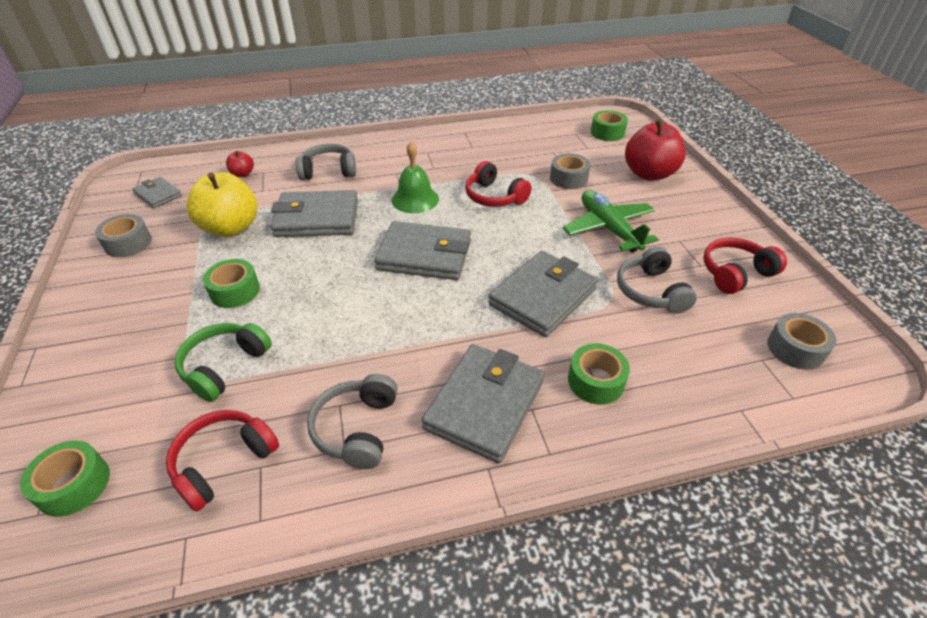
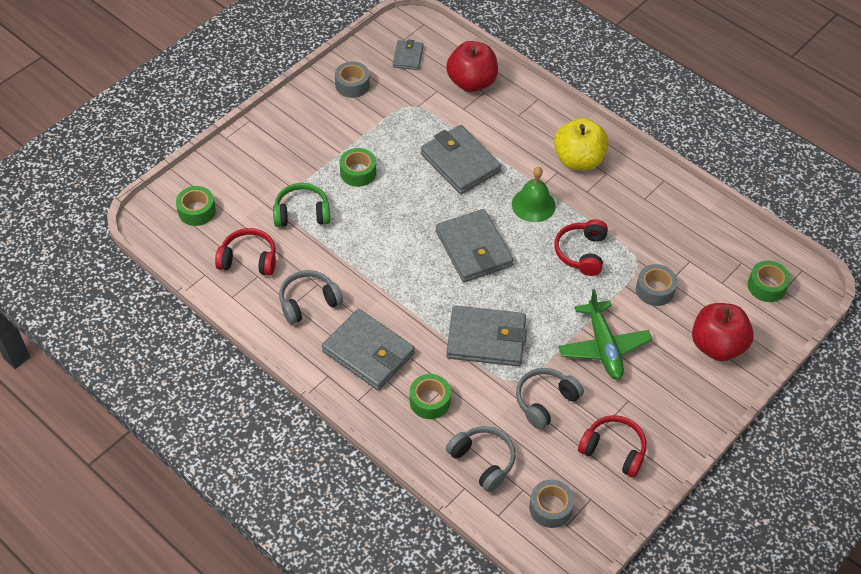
camera: 55 degrees right, 10 degrees up
(231, 228) = (410, 124): yellow apple -> yellow apple (578, 160)
(242, 174) = (471, 82): red apple -> red apple, size x2.17
(328, 171) = (521, 129): grey headphones -> grey headphones (483, 461)
(484, 405) = (368, 352): grey wallet -> grey wallet turned 45 degrees clockwise
(608, 228) = (603, 346): green plane -> green plane turned 135 degrees clockwise

